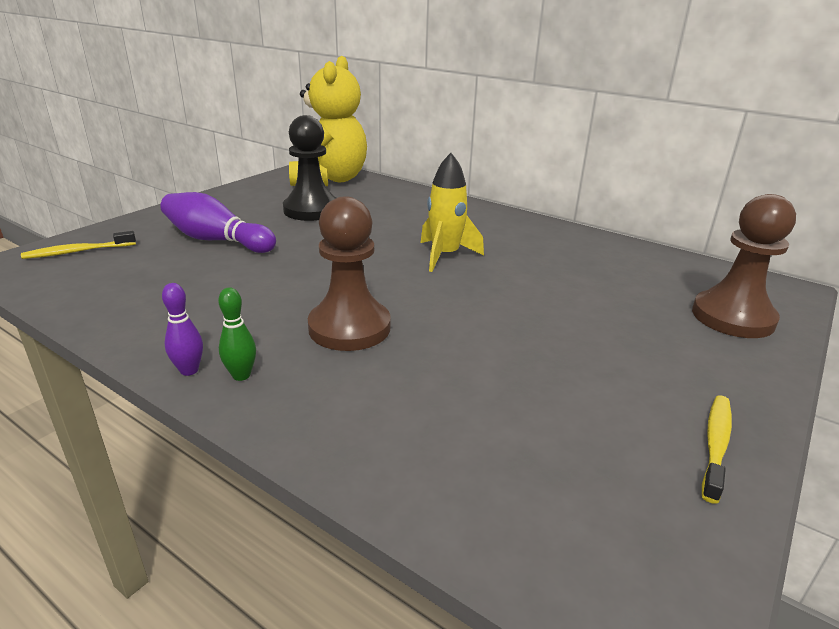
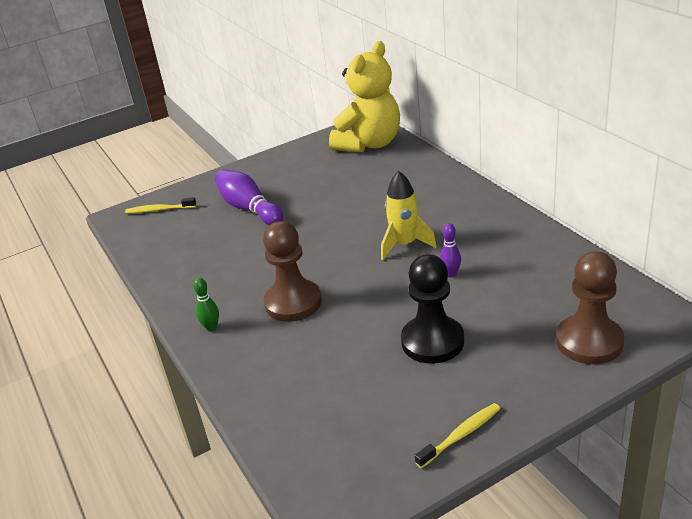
camera: 30 degrees right, 5 degrees up
(189, 370) = (185, 319): purple bowling pin -> purple bowling pin (451, 274)
(311, 210) = (333, 181): black pawn -> black pawn (432, 341)

